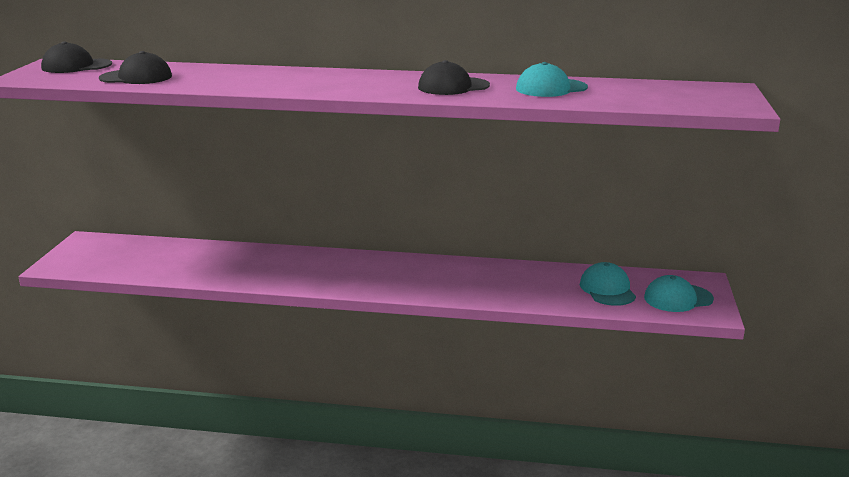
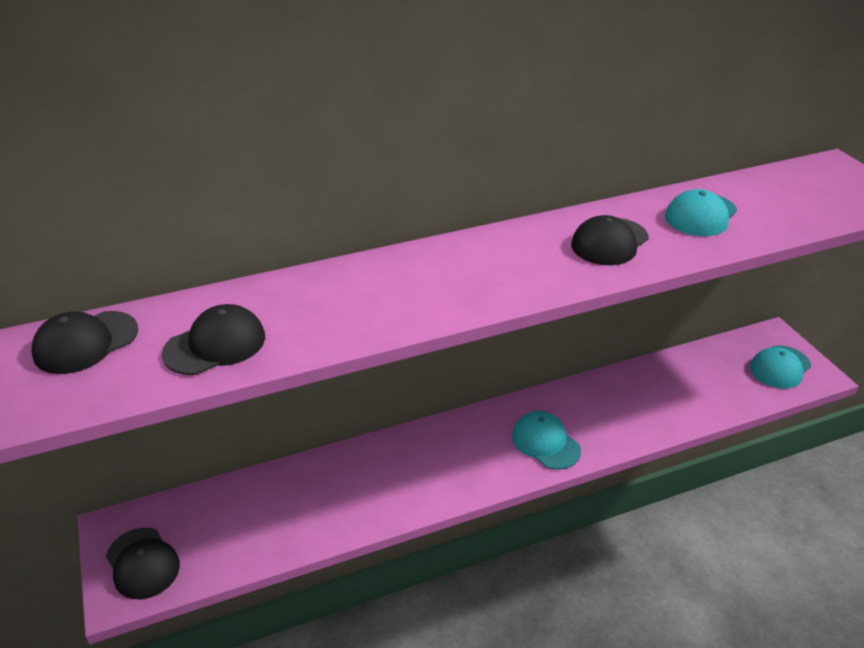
camera: 30 degrees left, 15 degrees up
(82, 258) = (142, 563): none -> black cap
(607, 289) = (718, 378): turquoise cap -> turquoise cap (545, 442)

